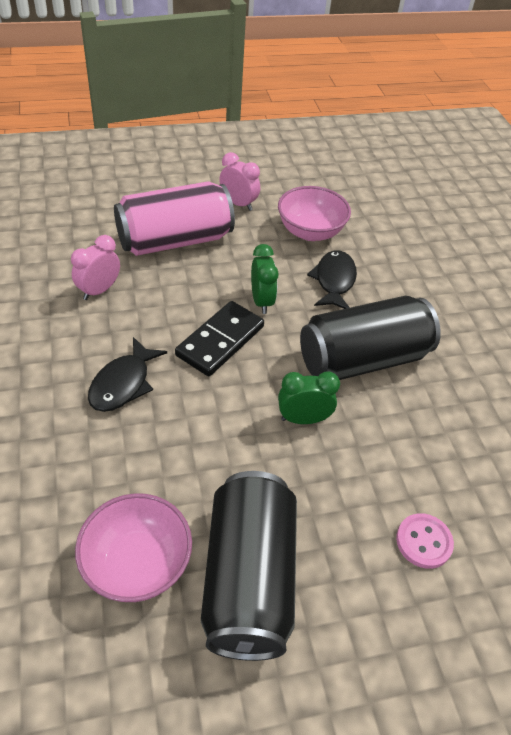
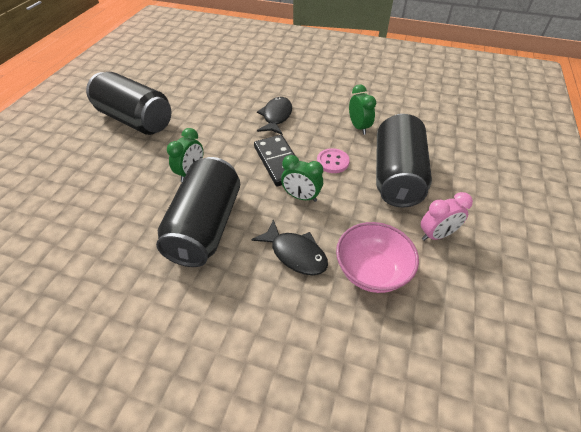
camera: 125 degrees right, 0 degrees up
(99, 290) = (359, 127): pink clock -> green clock
(123, 383) = (276, 117): black fish -> black fish turned 45 degrees clockwise
(137, 564) = (177, 95): pink bowl -> none
(175, 240) = (396, 176): pink can -> black can
(423, 542) = (76, 184): pink button -> pink button (332, 162)

